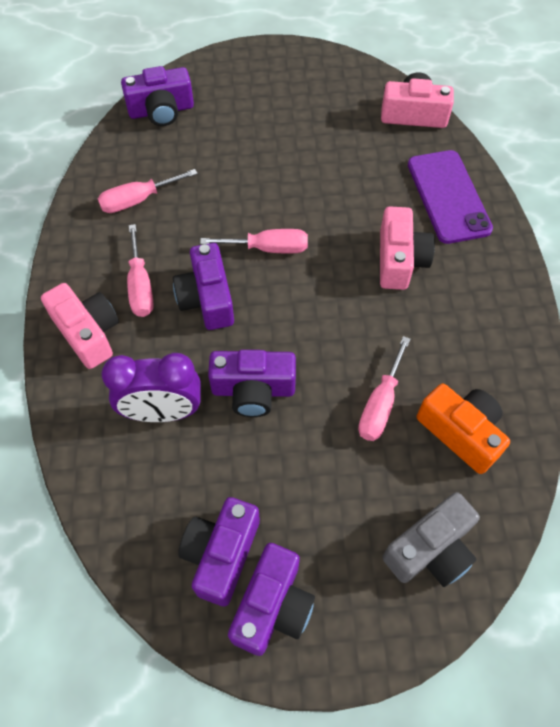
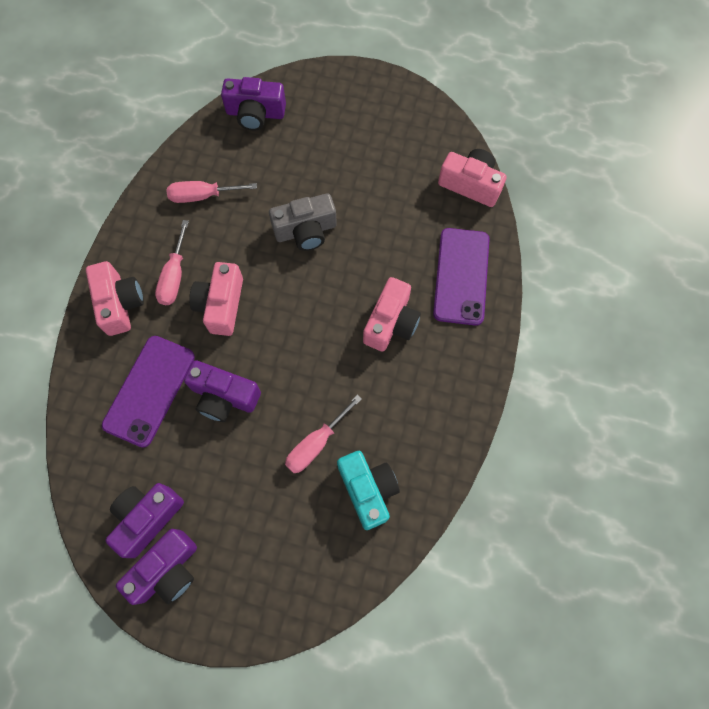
camera: 20 degrees right, 10 degrees up
(163, 412) = (149, 390): purple clock -> purple phone
(207, 299) = (221, 305): purple camera -> pink camera
(268, 248) = (288, 276): pink screwdriver -> none
(431, 550) = (300, 573): grey camera -> grey camera (306, 231)
(461, 432) = (368, 490): orange camera -> turquoise camera

